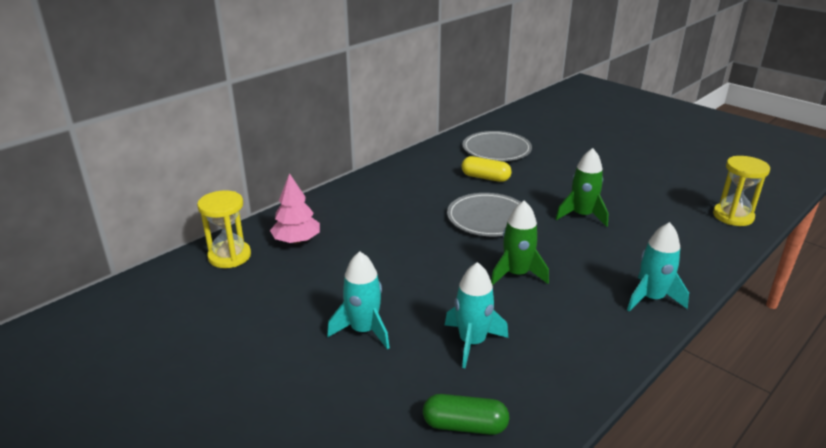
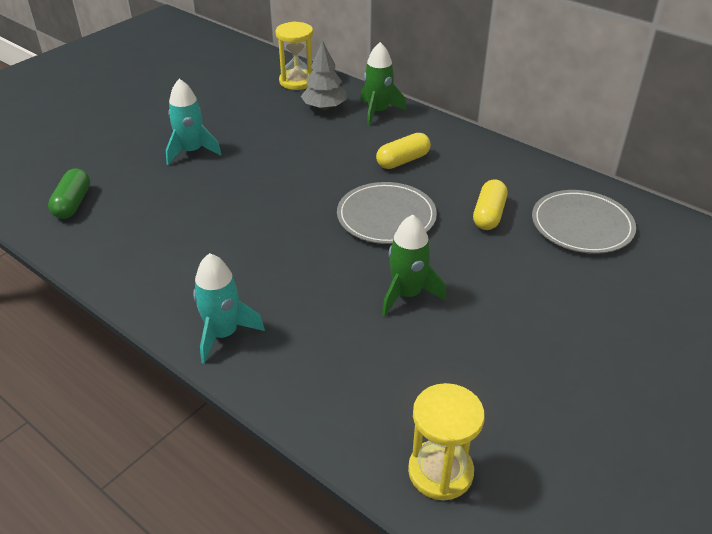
camera: 85 degrees right, 10 degrees up
(296, 240) = (324, 107): pink tree -> grey tree
(407, 205) = (403, 161): none -> yellow capsule
(472, 342) = (167, 206): turquoise rocket -> none
(517, 274) = (271, 235): green rocket -> green rocket (378, 112)

